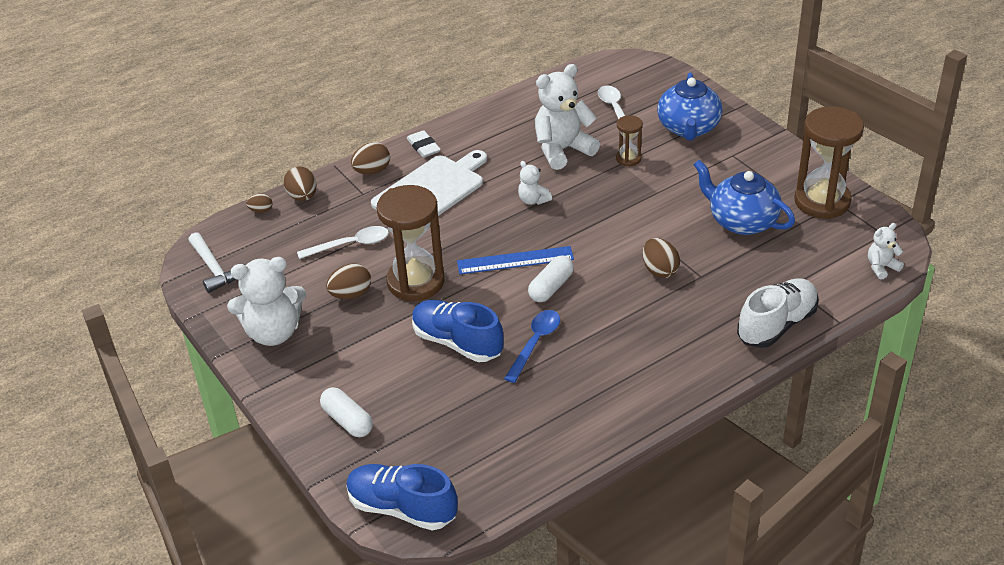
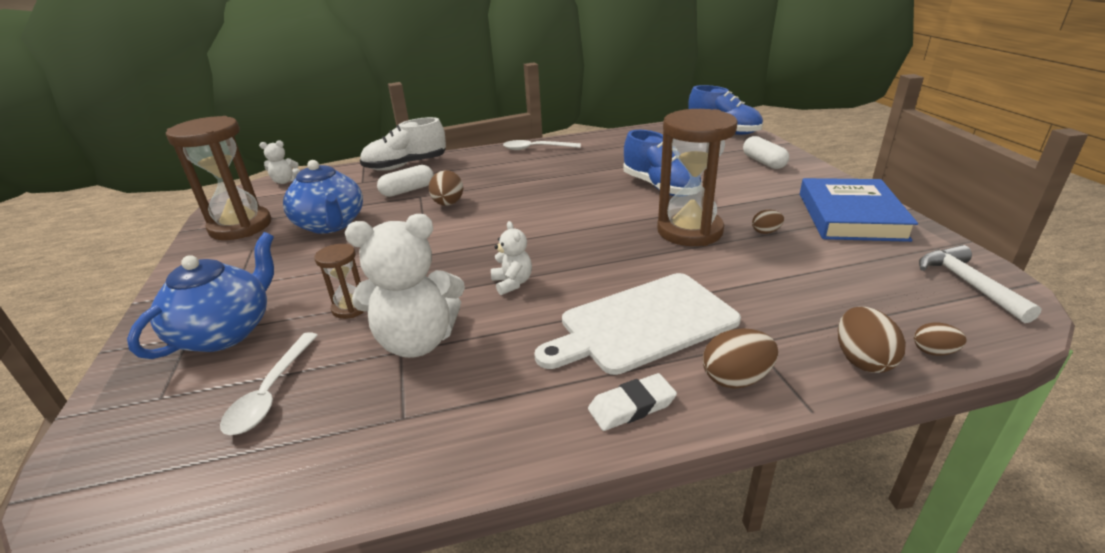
camera: 160 degrees left, 10 degrees down
(273, 332) = (851, 216): white teddy bear -> blue book
(350, 245) = (769, 277): white spoon -> white spoon (536, 149)
(351, 294) = (765, 232): brown egg -> brown egg, size x0.60
(423, 147) = (631, 406): white eraser -> white eraser turned 75 degrees clockwise
(515, 260) = (574, 231): blue ruler -> none
(535, 343) = (593, 179): blue spoon -> none
(551, 287) = (554, 207): white capsule -> white capsule (408, 190)

